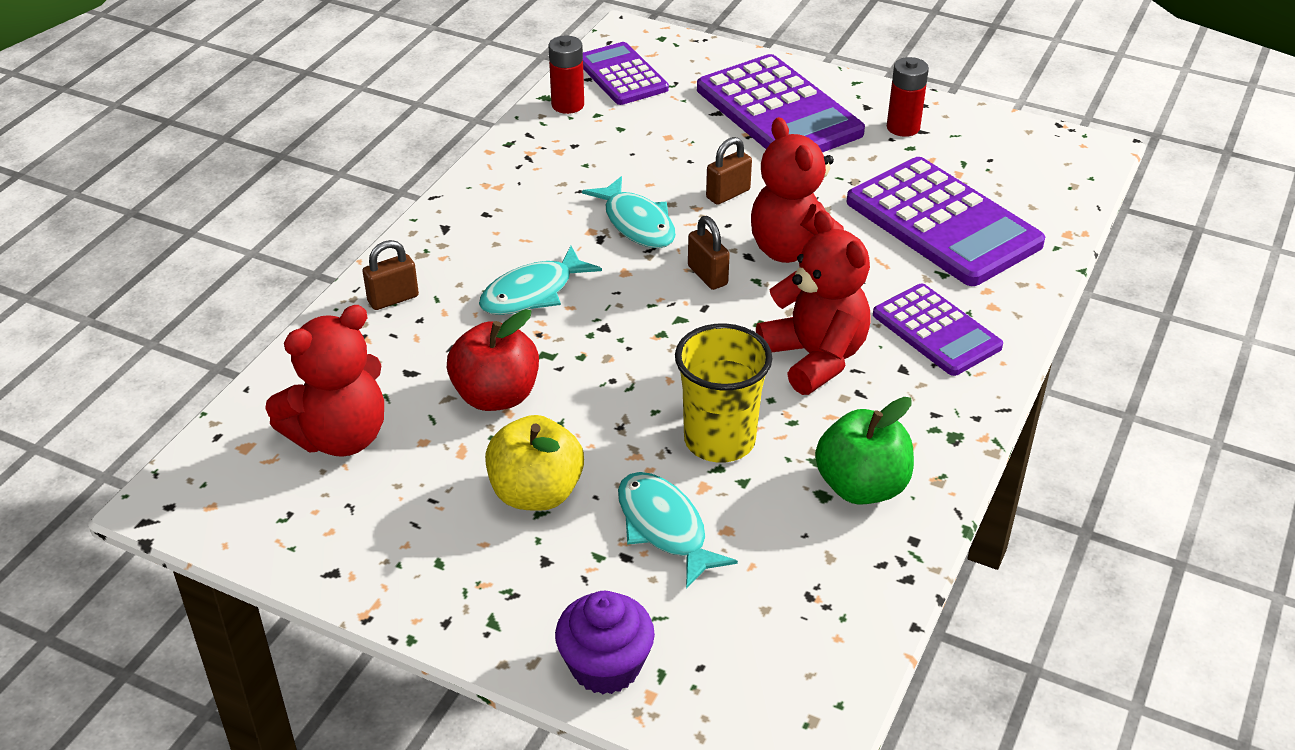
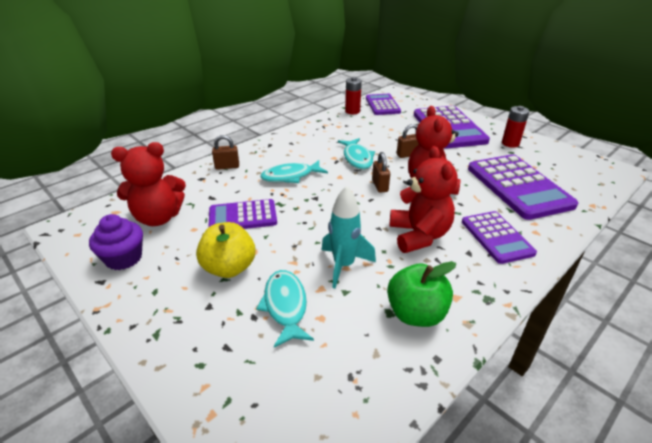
camera: 20 degrees right, 5 degrees down
(496, 396) = (243, 216): red apple -> purple calculator
(605, 666) = (198, 384): purple cupcake -> purple cupcake (124, 258)
(719, 440) = (343, 265): yellow cup -> turquoise rocket

